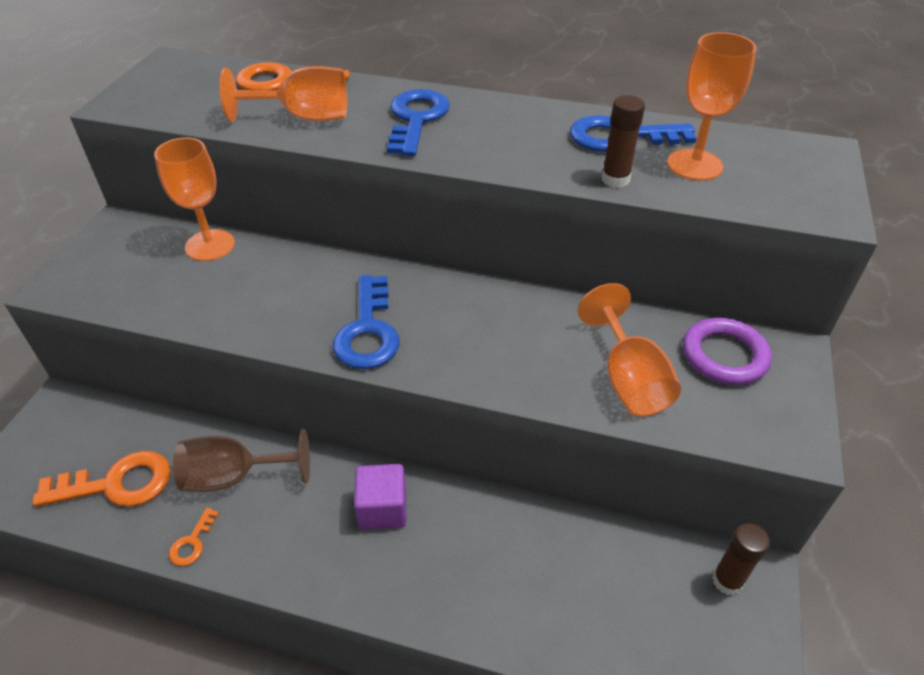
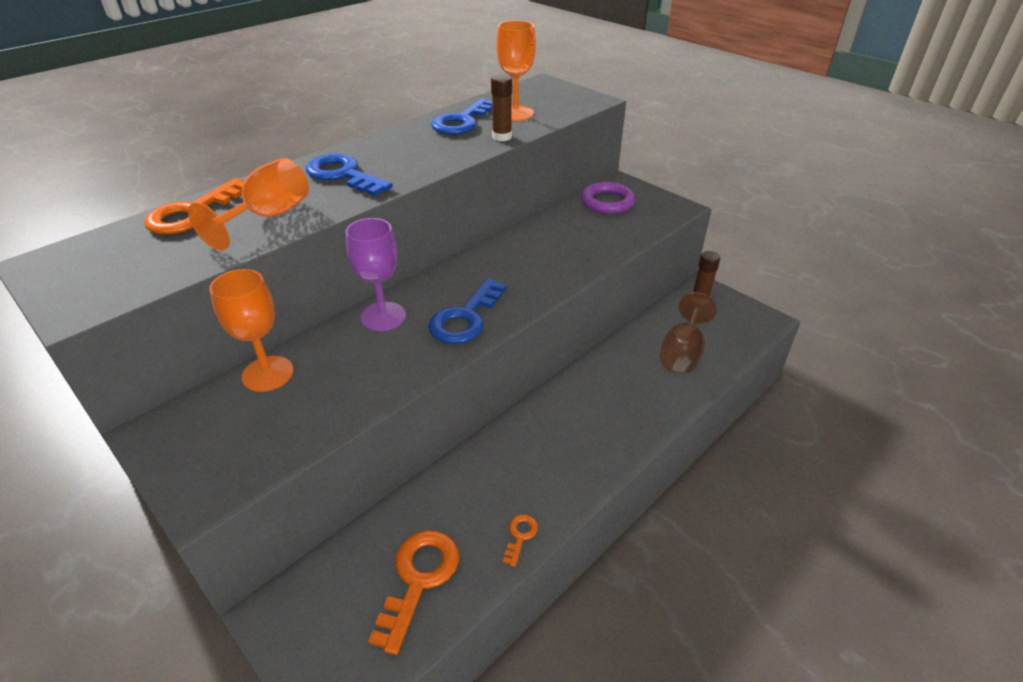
camera: 60 degrees left, 5 degrees down
(192, 542) = (520, 536): orange key -> orange key turned 120 degrees counterclockwise
(234, 477) = (474, 491): brown goblet -> brown goblet (682, 353)
(330, 272) = (383, 316): none -> purple goblet
(368, 330) = (466, 317): blue key -> blue key turned 90 degrees clockwise
(382, 509) = (564, 415): purple cube -> none
(628, 379) = (599, 236): orange goblet -> none

